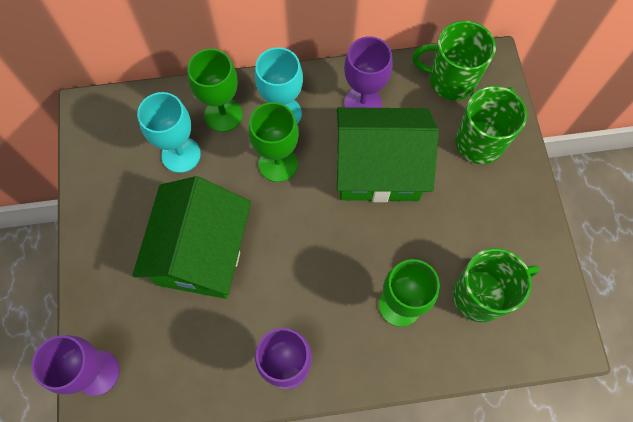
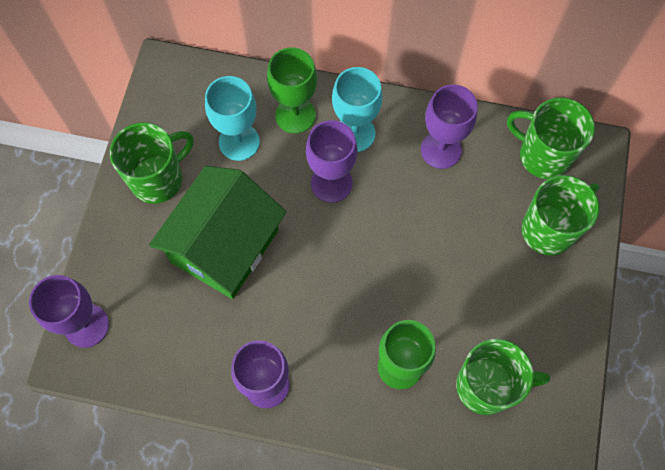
camera: 20 degrees right, 0 degrees up
(117, 213) = (158, 179): none -> green mug
(278, 164) = (331, 183): green goblet -> purple goblet
(379, 169) = (432, 222): green house -> none

